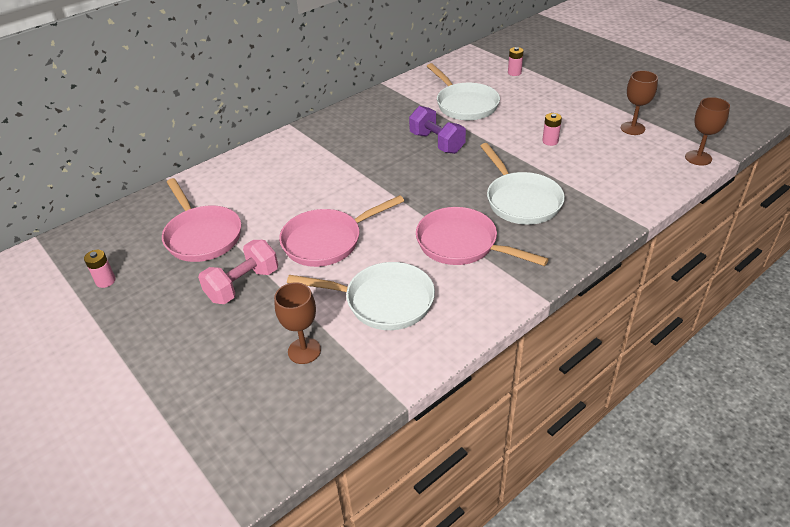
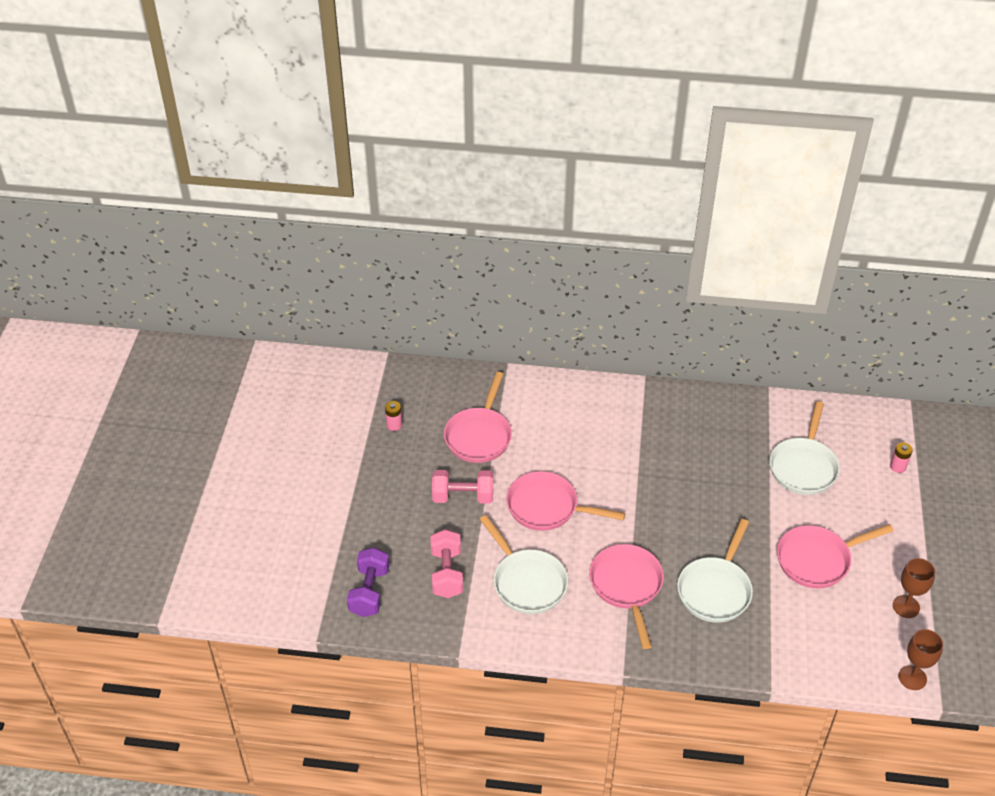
camera: 45 degrees right, 5 degrees up
(304, 351) = (447, 573): brown goblet -> pink dumbbell
(437, 143) = (728, 486): purple dumbbell -> purple dumbbell (369, 591)
(550, 141) = (817, 560): pink battery -> pink pan

